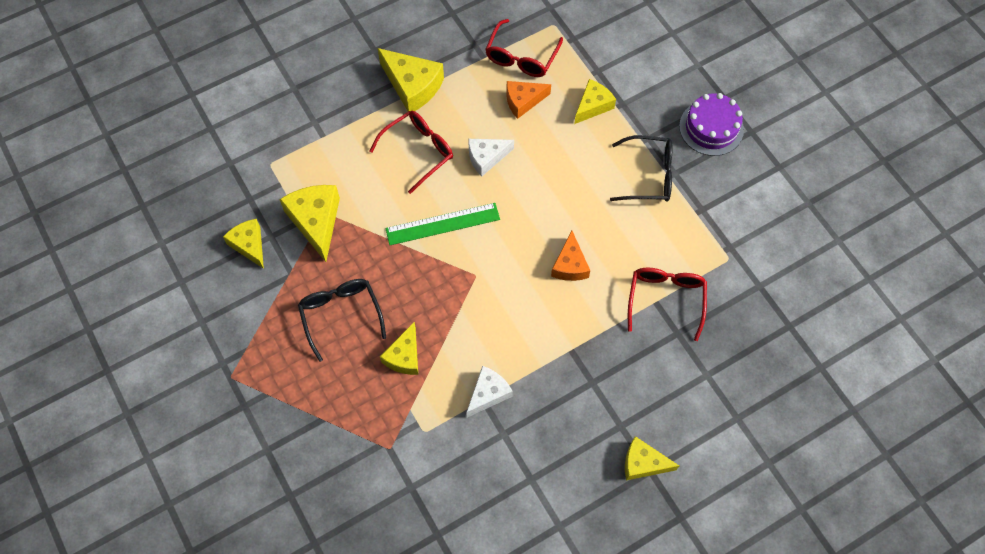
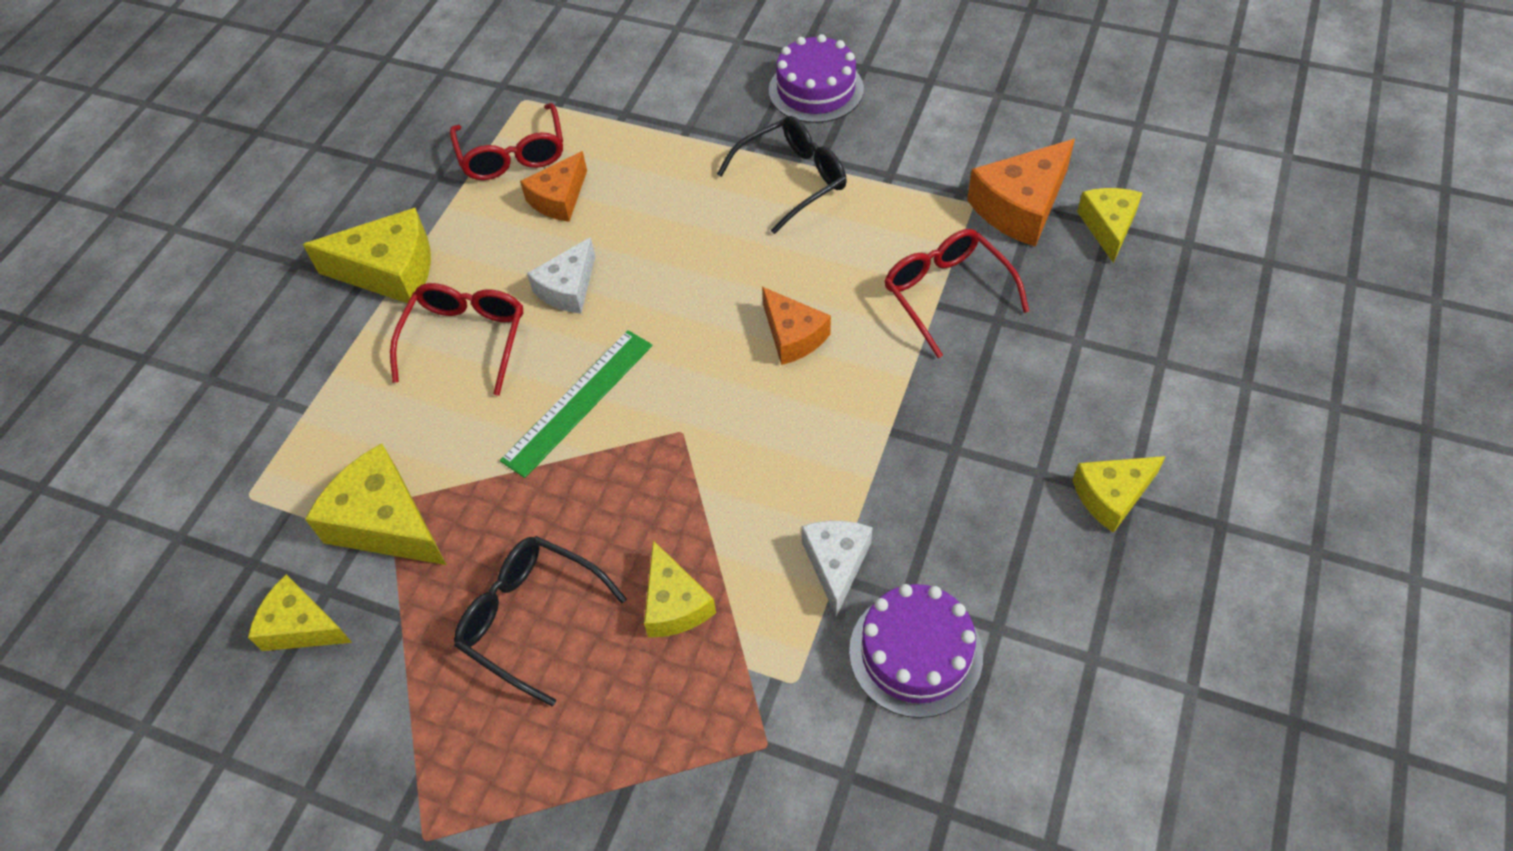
camera: 35 degrees left, 10 degrees down
(485, 461) = (915, 653): none -> purple cake
(593, 106) = (653, 151): yellow cheese -> yellow cheese (1108, 227)
(752, 279) = (1020, 207): none -> orange cheese

